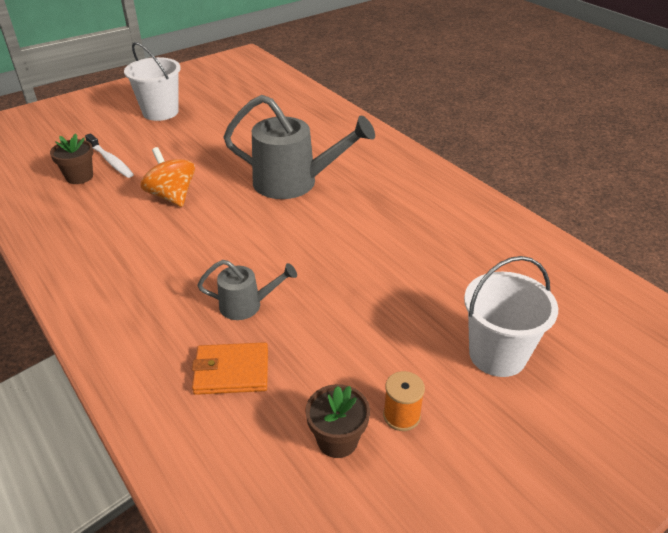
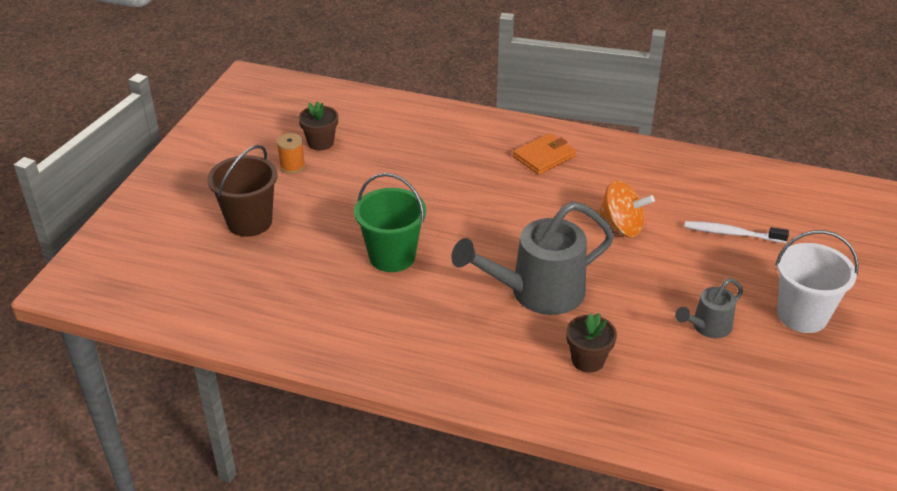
camera: 145 degrees right, 0 degrees up
(79, 177) = (725, 207): brown flower pot -> brown flower pot (588, 360)
(231, 371) = (413, 144): orange wallet -> orange wallet (544, 156)
(247, 305) = (448, 179): grey watering can -> grey watering can (707, 327)
(377, 253) = (392, 256): none -> green bucket
(497, 354) = (249, 222): white bucket -> brown bucket

